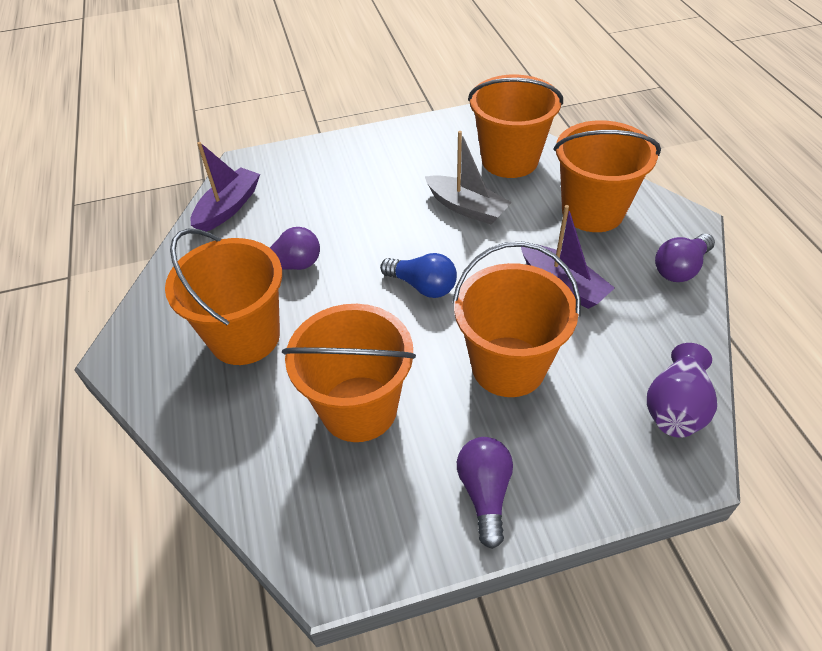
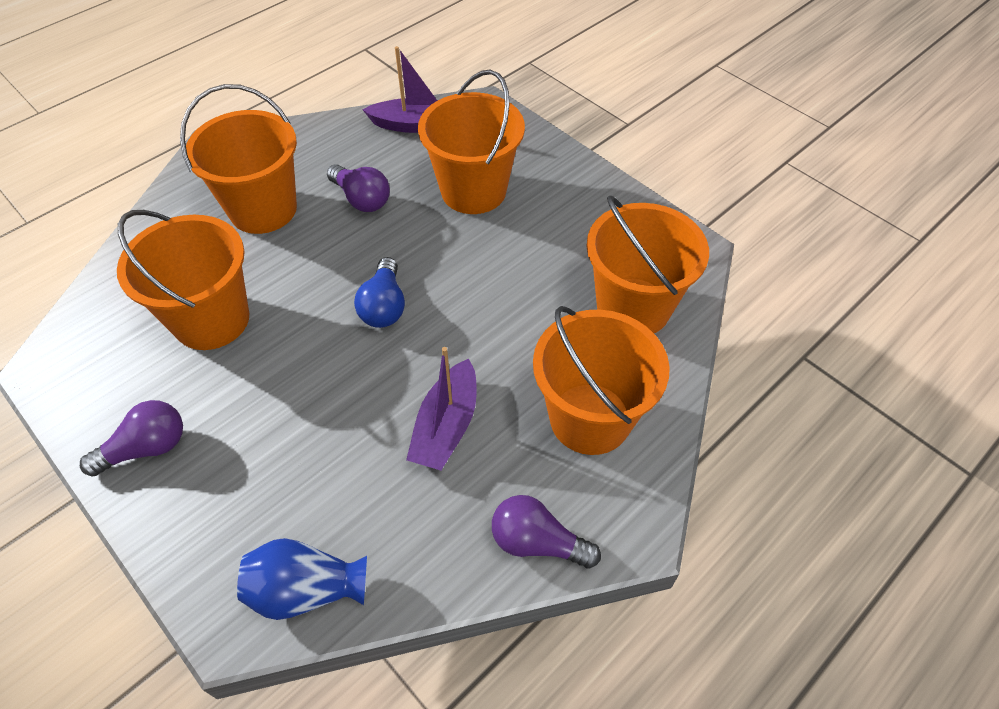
camera: 60 degrees right, 5 degrees up
(466, 208) = (523, 298): grey boat -> none
(508, 366) = (305, 415): orange bucket -> orange bucket (473, 190)
(675, 407) = (306, 589): purple vase -> blue vase

